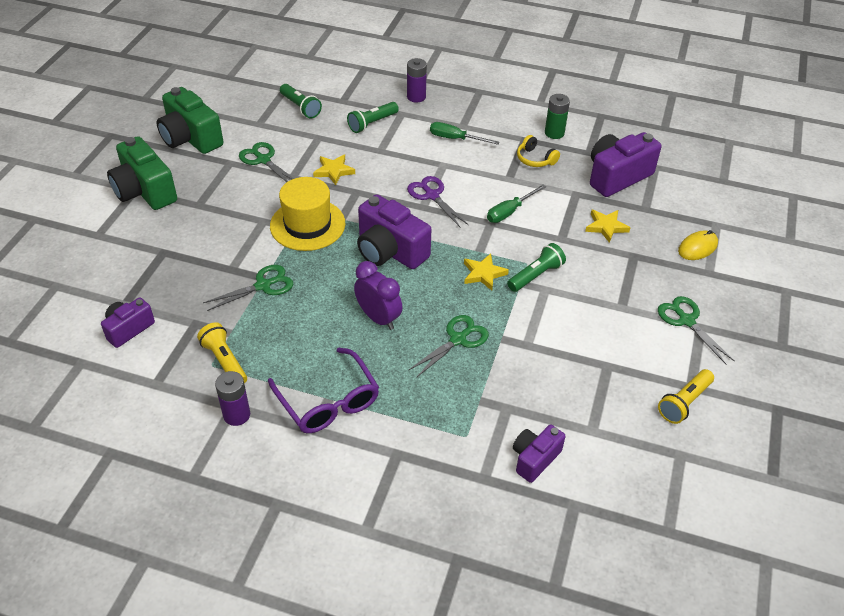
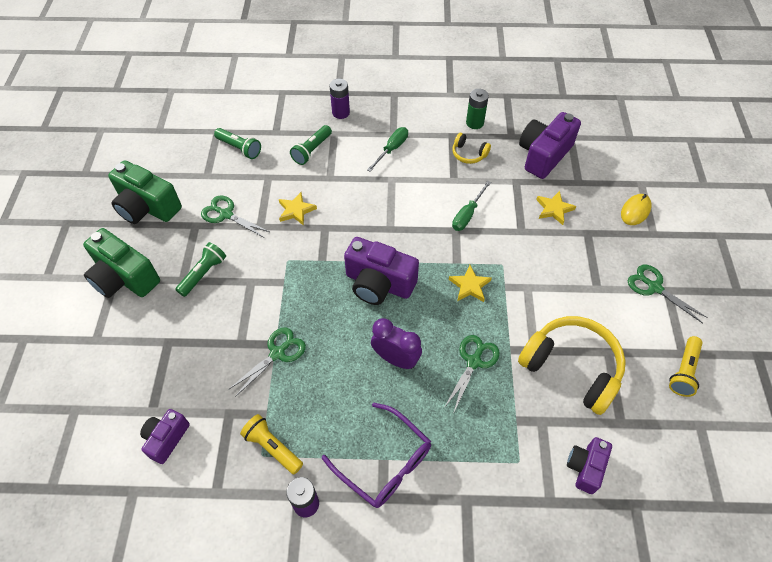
camera: 15 degrees left, 10 degrees up
(307, 225) = (294, 275): yellow hat -> none
(432, 195) = (394, 214): purple scissors -> none
(455, 139) = (392, 149): green screwdriver -> green screwdriver turned 120 degrees clockwise
(536, 275) = (515, 275): green flashlight -> green flashlight (203, 274)
(560, 369) = (572, 367): none -> yellow headphones

